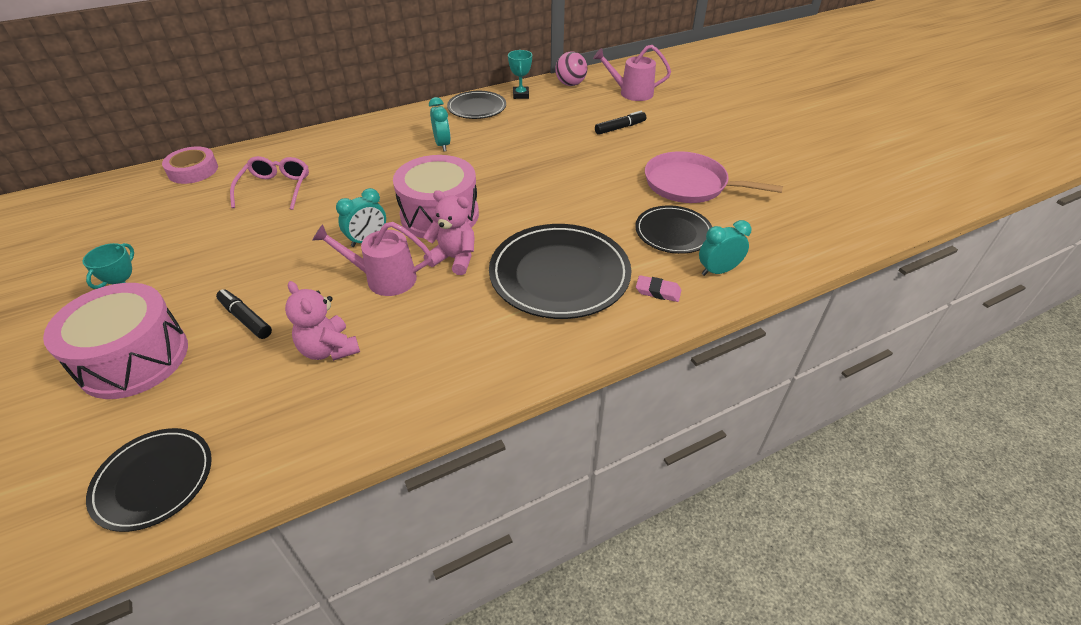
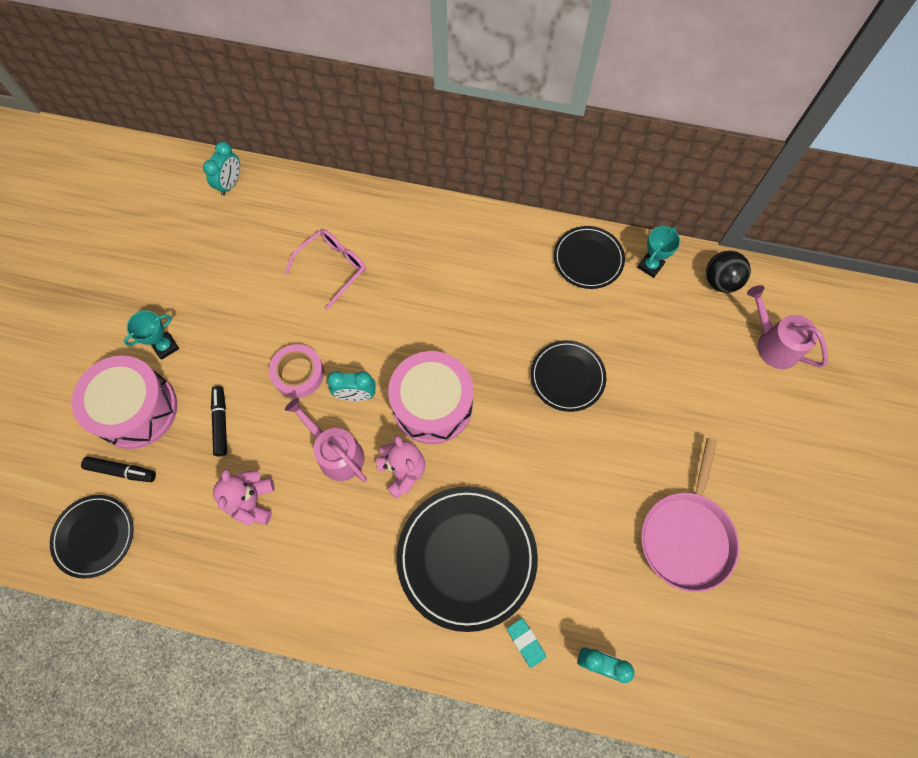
camera: 40 degrees right, 25 degrees up
(193, 170) = (287, 193): pink tape -> pink tape (298, 373)
(442, 145) = (509, 300): turquoise clock -> turquoise clock (230, 184)
(570, 84) = (720, 281): pink ball -> black ball
(620, 128) = (702, 397): black marker -> black marker (121, 471)
(658, 291) = (526, 642): pink eraser -> turquoise eraser
(673, 232) = (606, 586): black plate -> black plate (567, 377)
(689, 184) = (687, 536): pink pan -> pink pan turned 135 degrees counterclockwise

